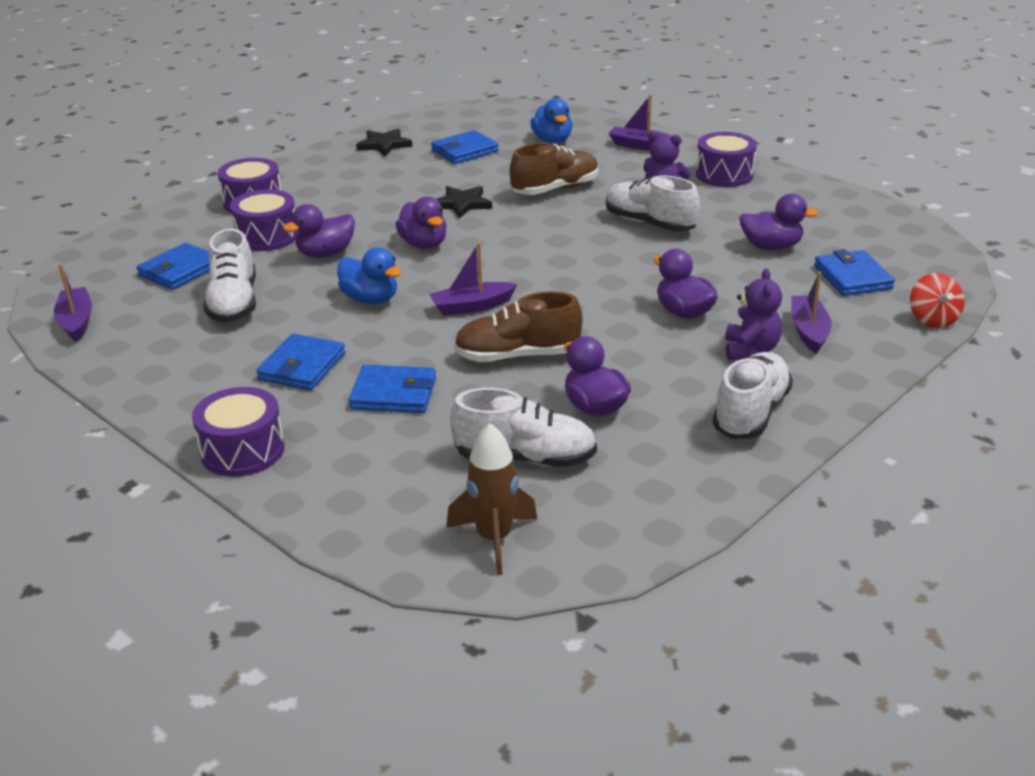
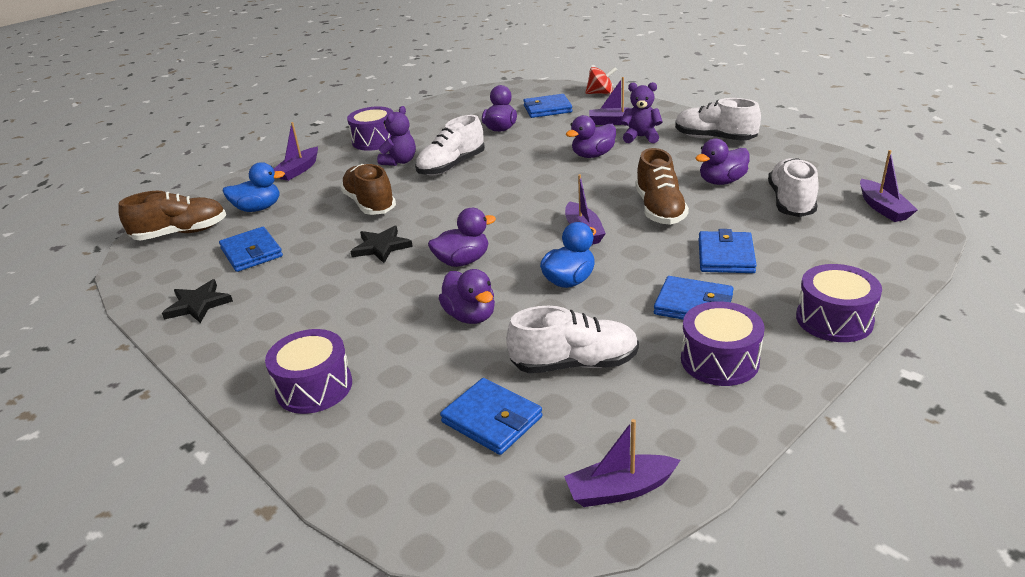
camera: 85 degrees left, 0 degrees up
(267, 236) = (417, 362): purple drum -> purple drum (719, 360)
(494, 539) = (883, 208): brown rocket -> purple boat
(507, 118) = (181, 233): none -> brown shoe

